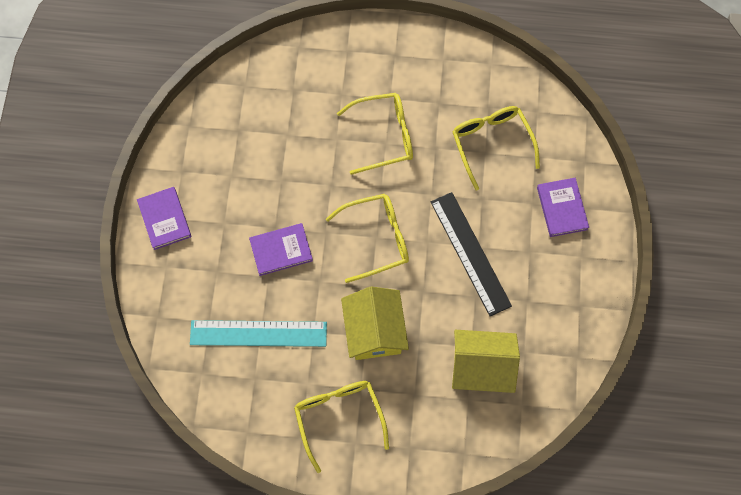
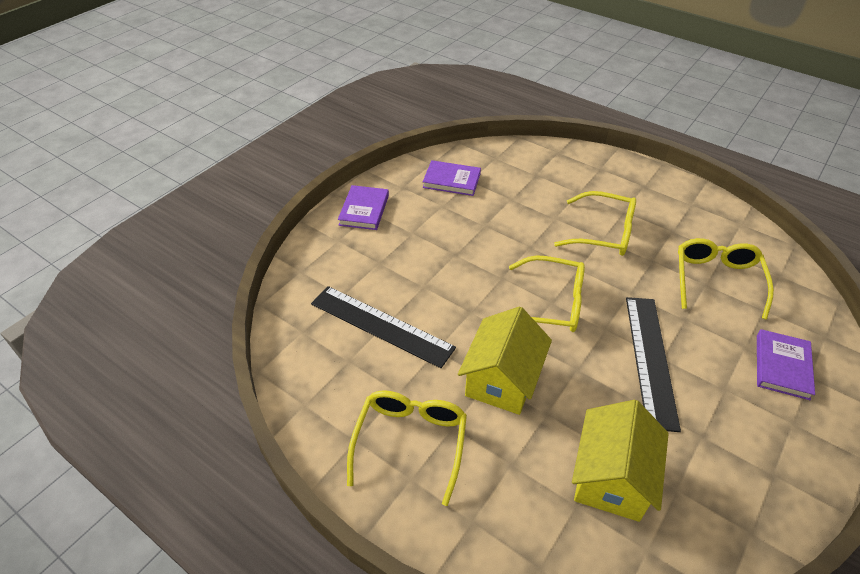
camera: 30 degrees right, 25 degrees down
(258, 333) = (381, 325): turquoise ruler -> black ruler
(281, 250) = (450, 272): purple book -> purple book (451, 180)
(481, 367) = (611, 477): yellow house -> yellow house turned 75 degrees clockwise

